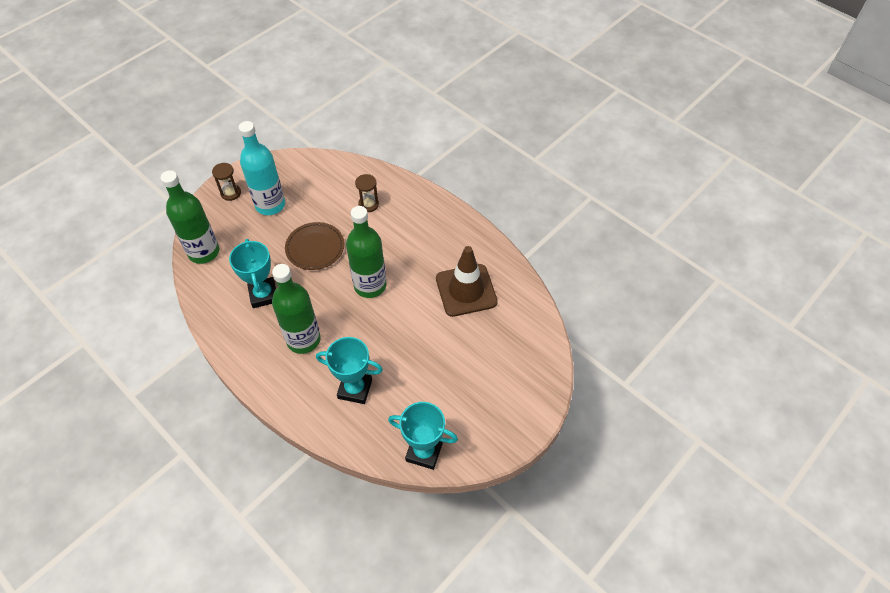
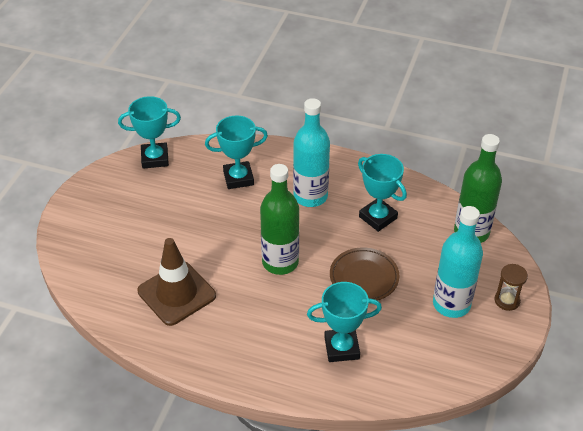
camera: 155 degrees right, 10 degrees down
(303, 340) = (310, 196): green bottle -> turquoise bottle
(368, 204) = (341, 348): brown hourglass -> turquoise trophy

